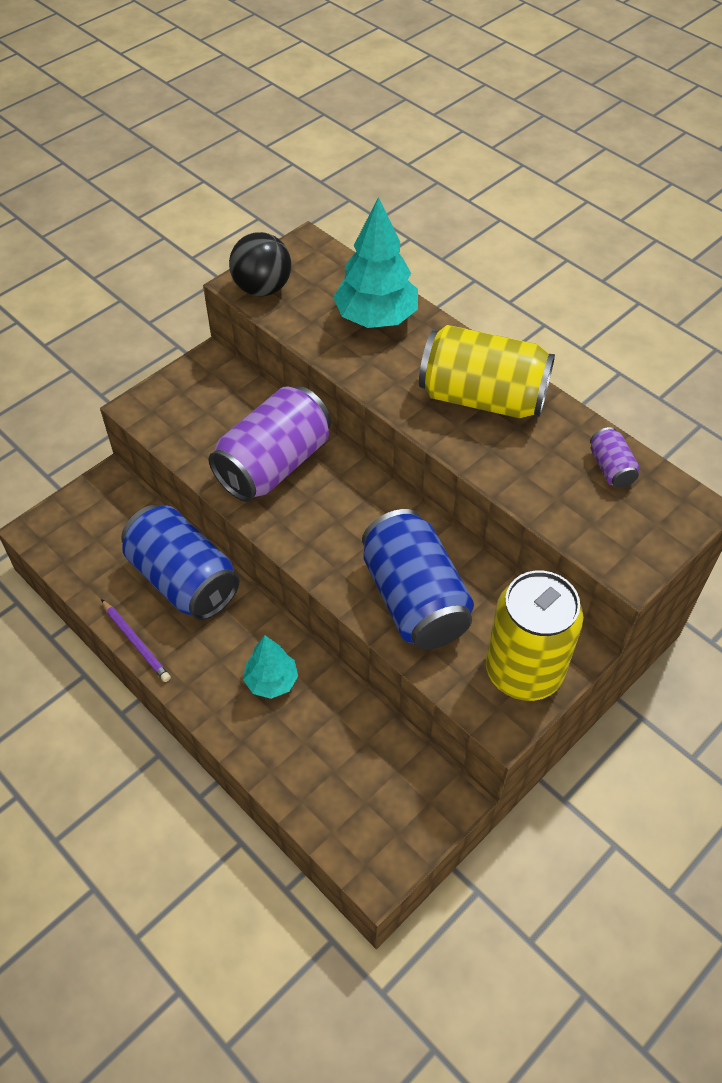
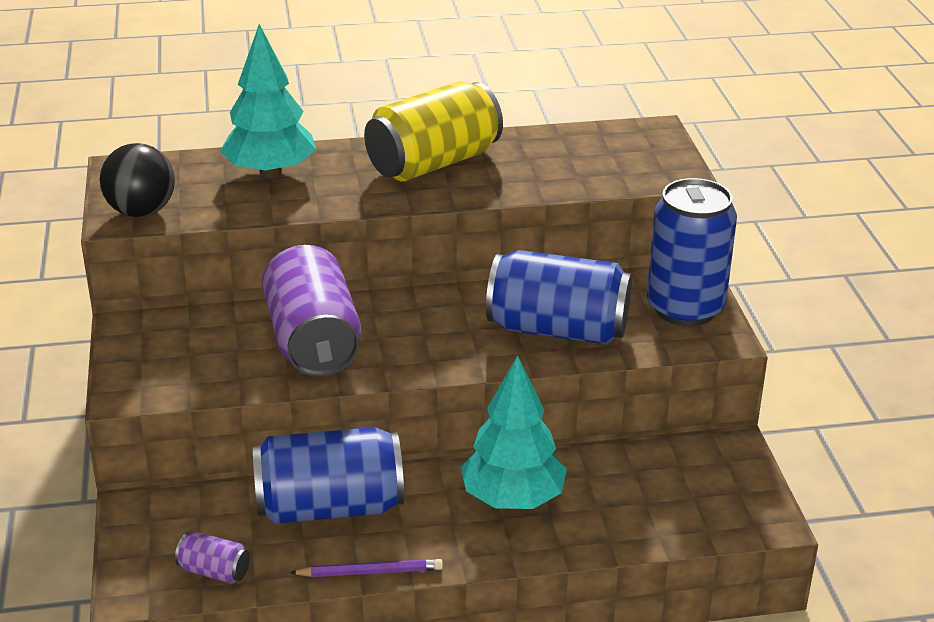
camera: 55 degrees left, 20 degrees down
(271, 681) = (512, 499): turquoise tree -> turquoise tree, size x1.67
(523, 671) = (685, 308): yellow can -> blue can
(611, 468) = (577, 143): purple can -> purple can (214, 571)

